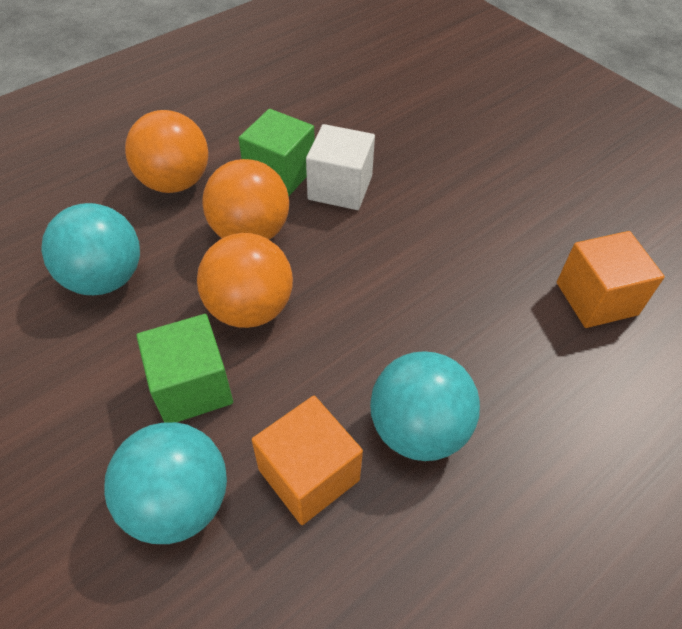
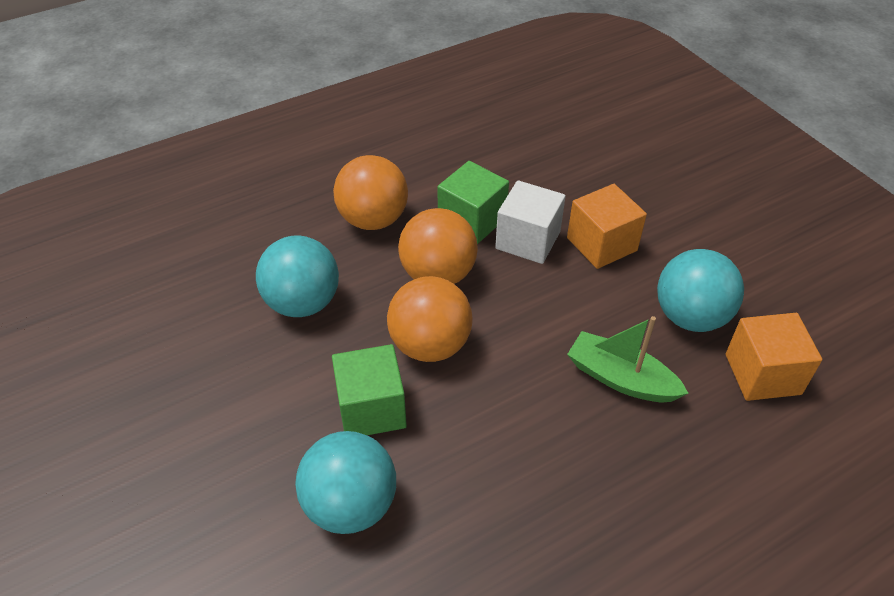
camera: 10 degrees right, 5 degrees down
(309, 475) = (466, 498): orange cube -> orange cube (601, 244)
(418, 429) = (570, 472): turquoise ball -> turquoise ball (690, 316)
(456, 320) = (621, 378): none -> green boat

